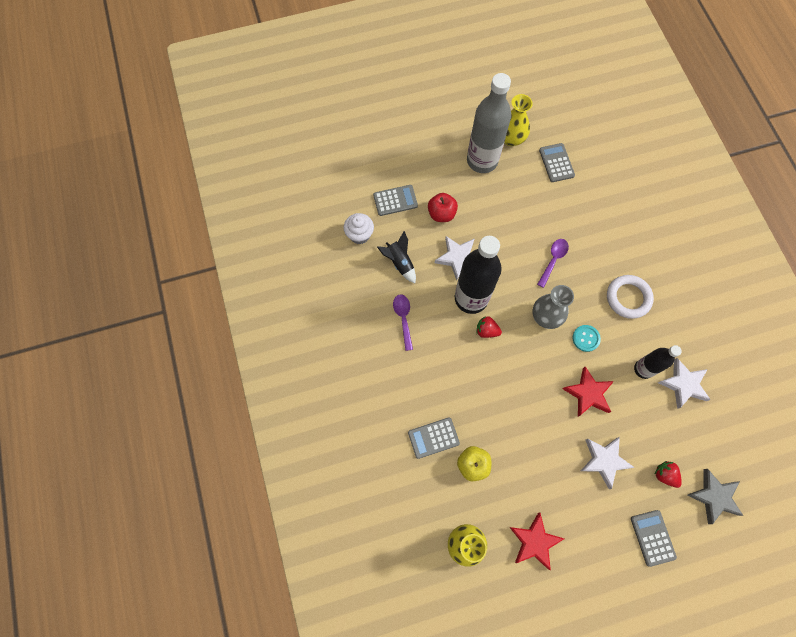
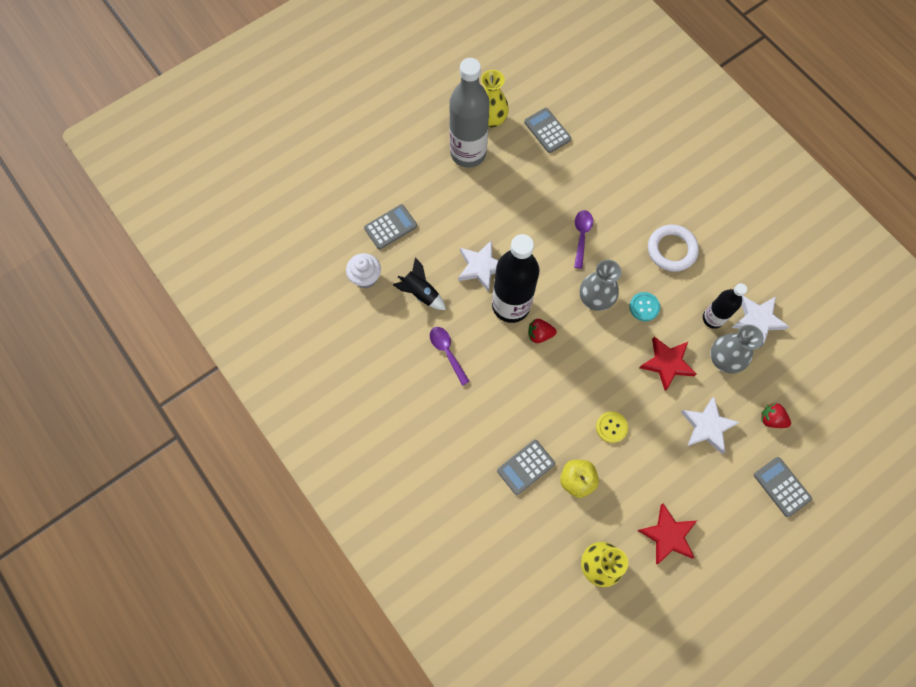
camera: 20 degrees left, 0 degrees up
(441, 214) = (446, 225): red apple -> none
(519, 431) = (611, 427): none -> yellow button
(641, 407) = (724, 359): none -> grey vase
(714, 497) = (826, 423): grey star -> none

